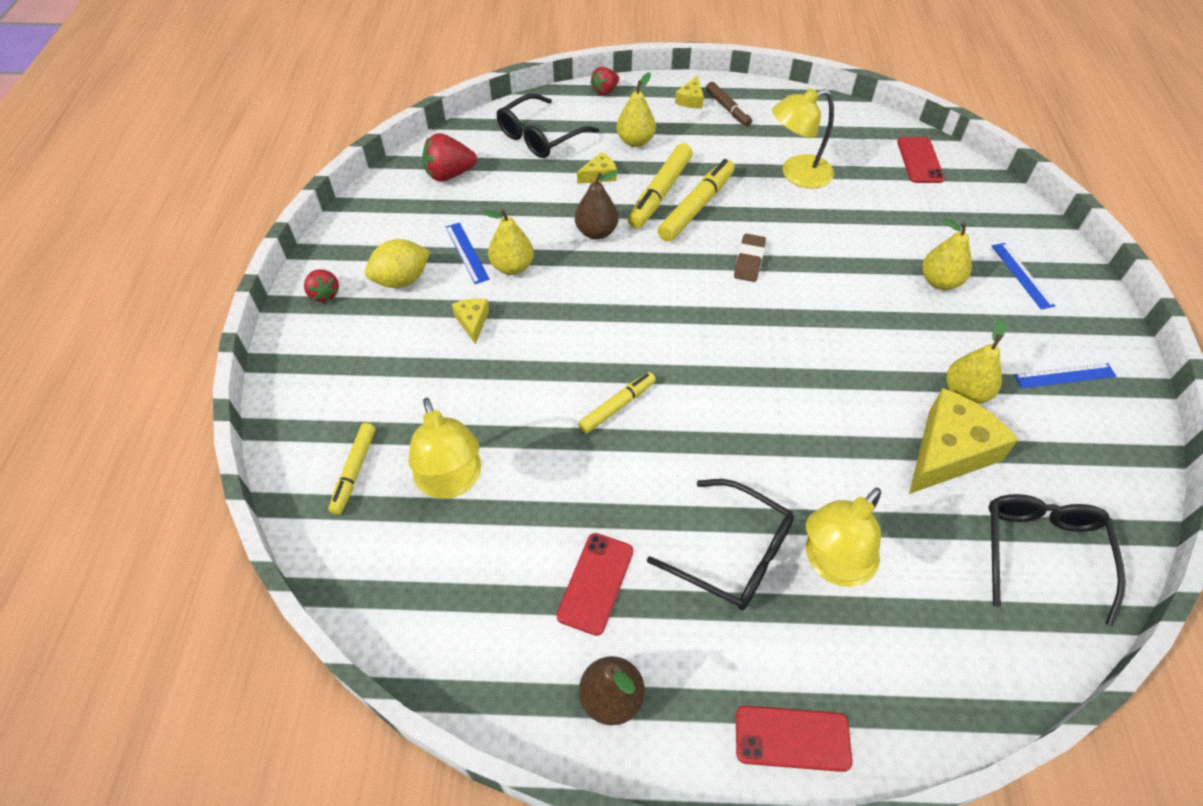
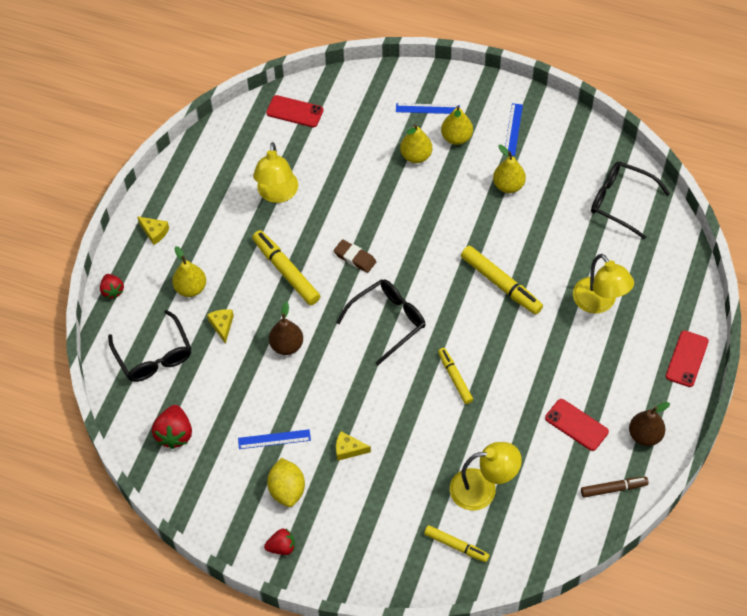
camera: 70 degrees left, 5 degrees up
(512, 267) = (302, 411): yellow pear -> yellow pear (456, 138)
(660, 192) = (260, 290): yellow marker -> yellow marker (500, 284)
(727, 108) = (178, 210): brown marker -> brown marker (613, 489)
(732, 553) = (578, 349): black glasses -> black glasses (387, 321)
(949, 452) = (546, 214): yellow cheese -> none

